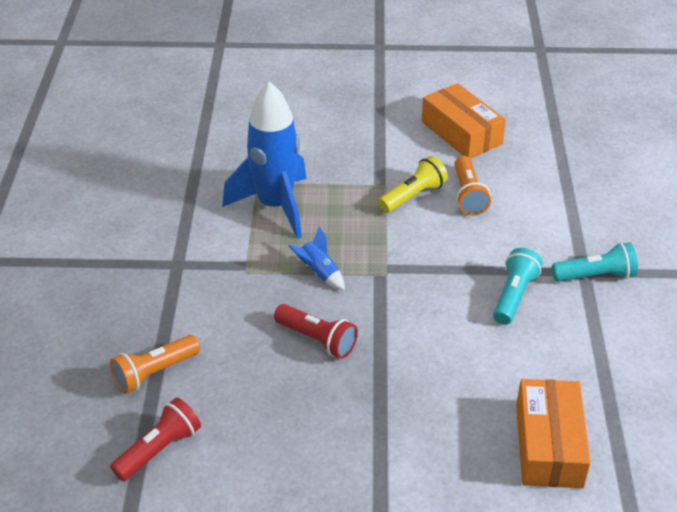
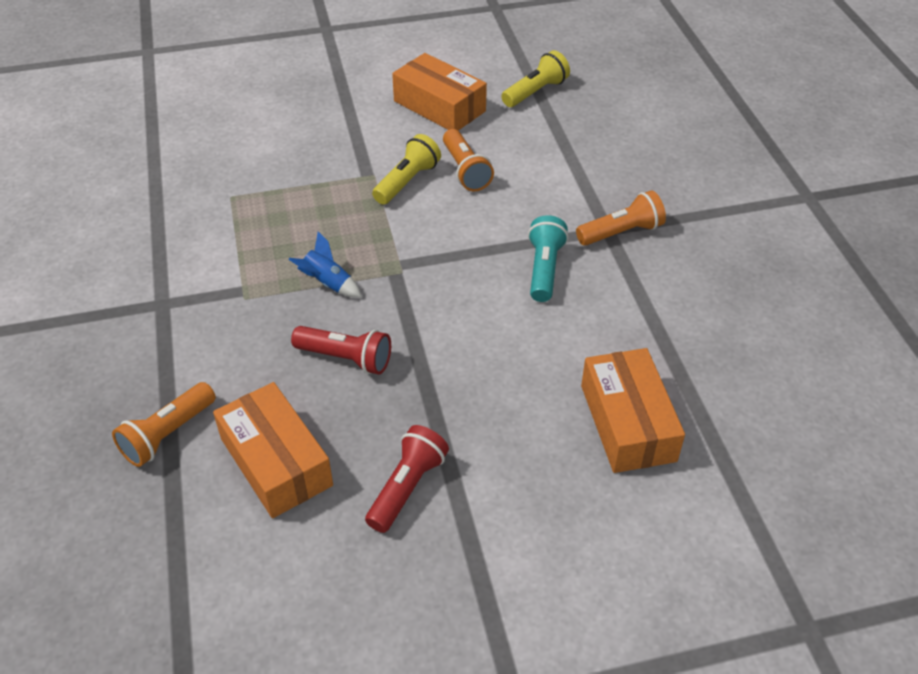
camera: 15 degrees left, 5 degrees up
(159, 449) = (196, 524): red flashlight -> red flashlight (407, 487)
(236, 413) = (276, 462): none -> orange box
(275, 206) = (258, 218): blue rocket -> none
(554, 134) = (535, 92): none -> yellow flashlight
(595, 276) = (621, 232): turquoise flashlight -> orange flashlight

